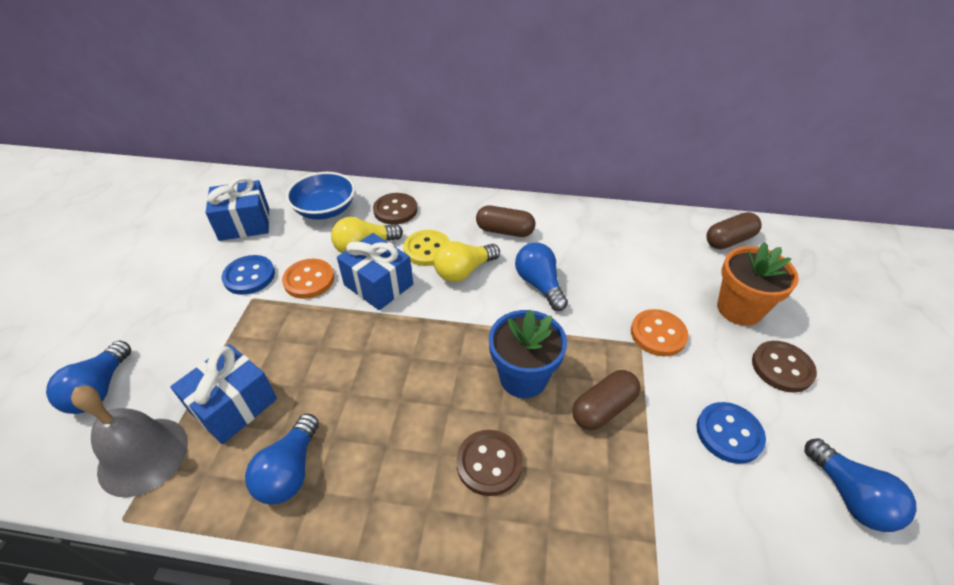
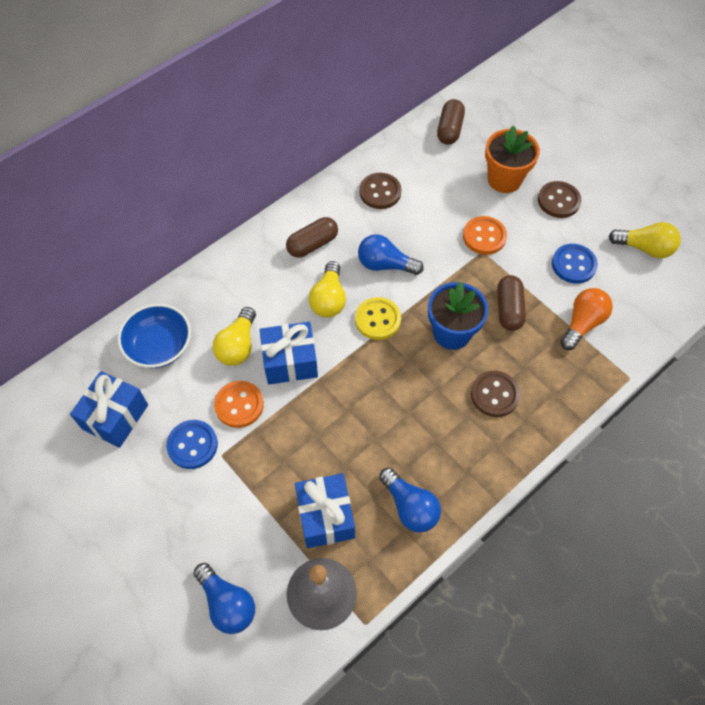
camera: 50 degrees left, 15 degrees up
(395, 210) = (213, 297): brown button -> brown button (380, 192)
(427, 249) = (283, 306): yellow button -> yellow button (377, 319)
(669, 494) = (582, 323): none -> orange light bulb
(849, 496) = (644, 248): blue light bulb -> yellow light bulb

